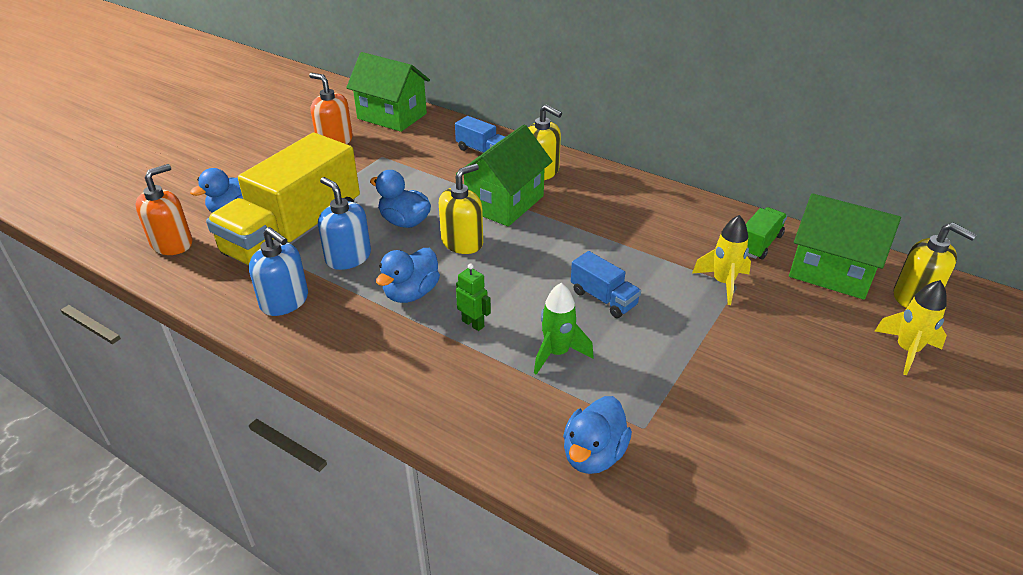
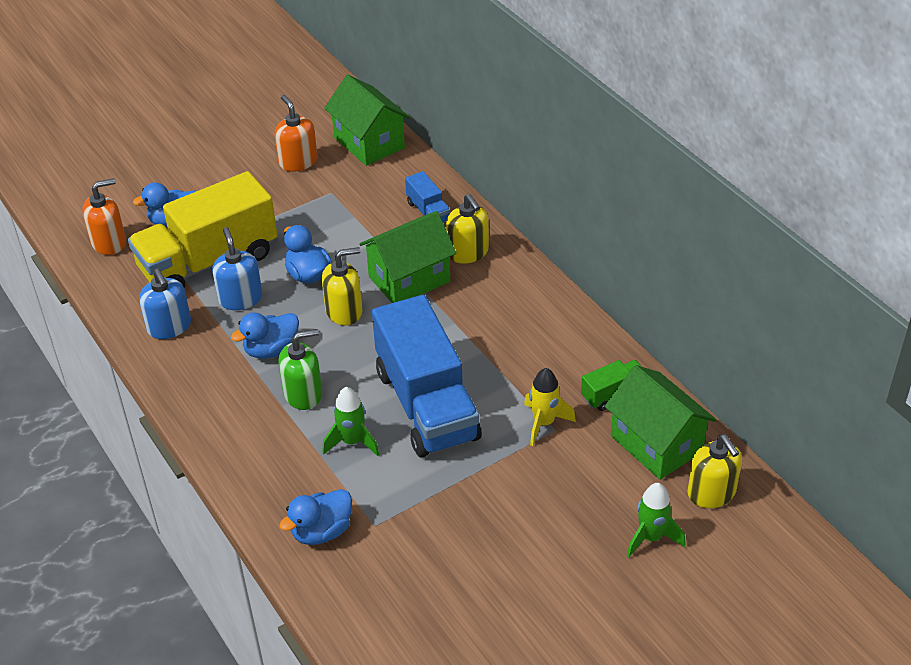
camera: 25 degrees right, 5 degrees up
(473, 323) = (303, 394): green robot -> green soap dispenser
(603, 298) = (426, 405): blue truck -> blue truck, size x2.33
(906, 351) = (651, 537): yellow rocket -> green rocket

